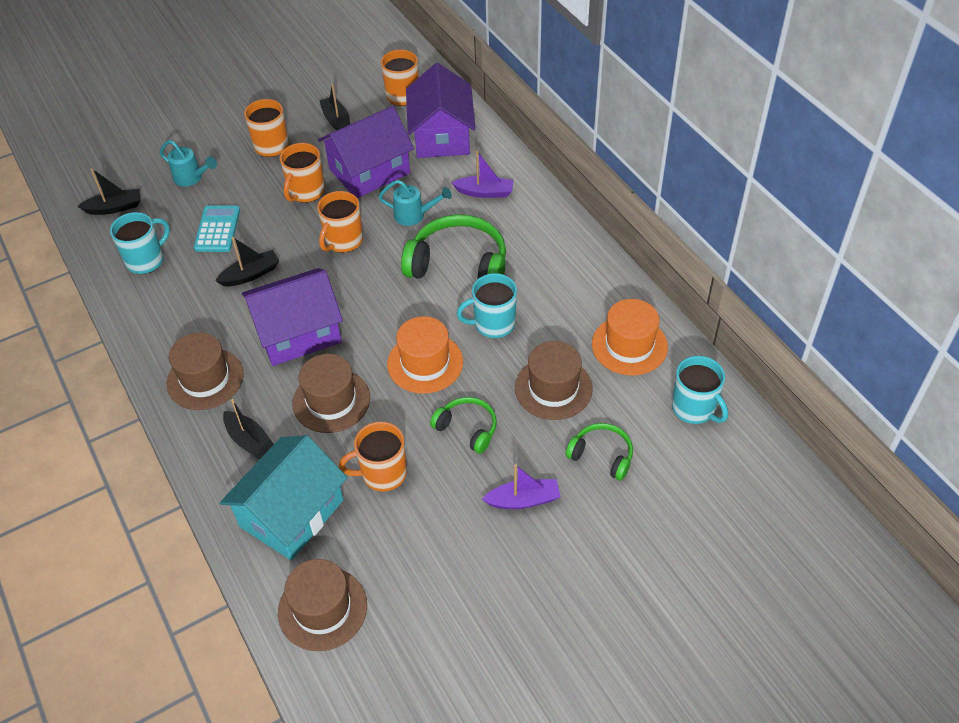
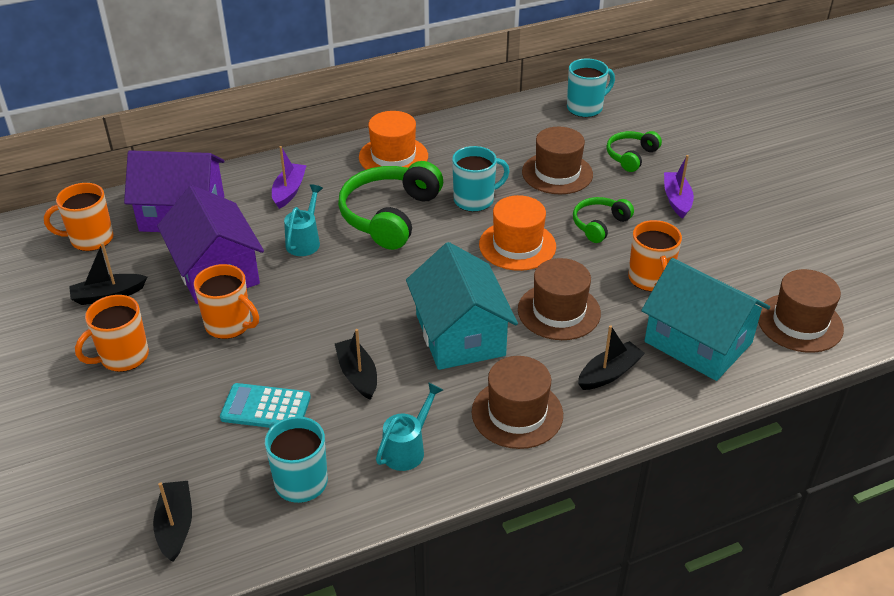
camera: 85 degrees left, 10 degrees down
(191, 178) = (150, 438): turquoise watering can -> turquoise watering can (407, 449)
(298, 332) = (460, 335): purple house -> turquoise house
(343, 241) = (326, 296): orange mug -> none
(493, 324) = (475, 200): turquoise mug -> turquoise mug turned 105 degrees counterclockwise
(629, 345) = (514, 129): orange hat -> orange hat (393, 156)

